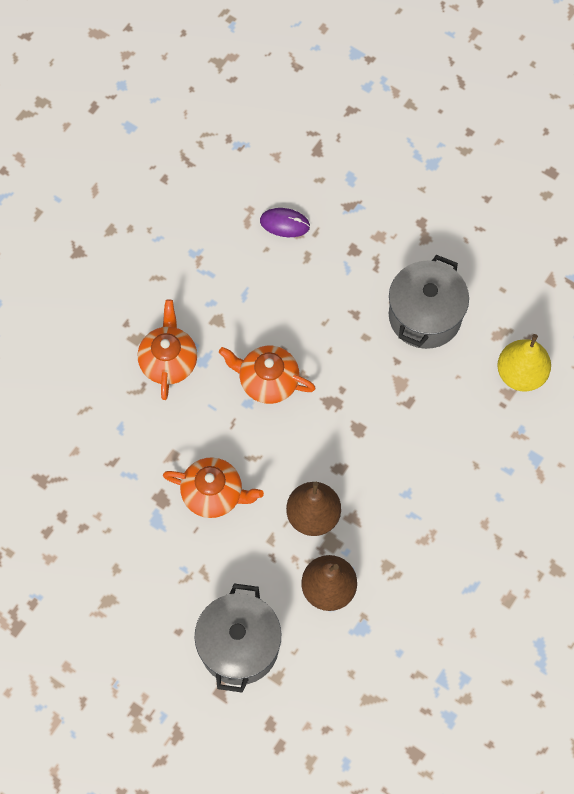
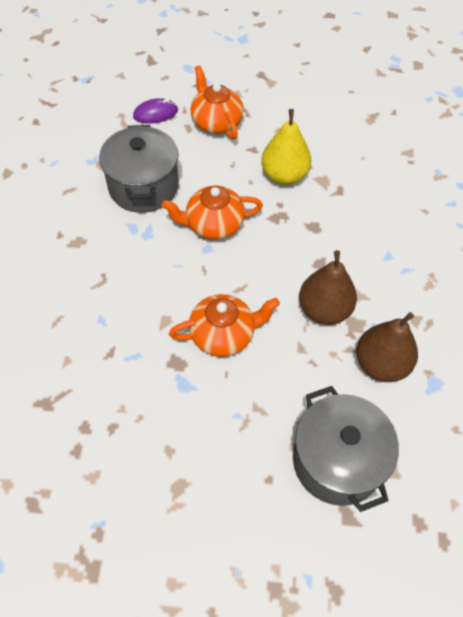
camera: 30 degrees left, 10 degrees down
(168, 361) = (116, 247): orange teapot -> orange teapot (216, 122)
(425, 316) = (308, 129): grey pot -> grey pot (143, 187)
(521, 374) = (407, 136): yellow pear -> yellow pear (284, 176)

